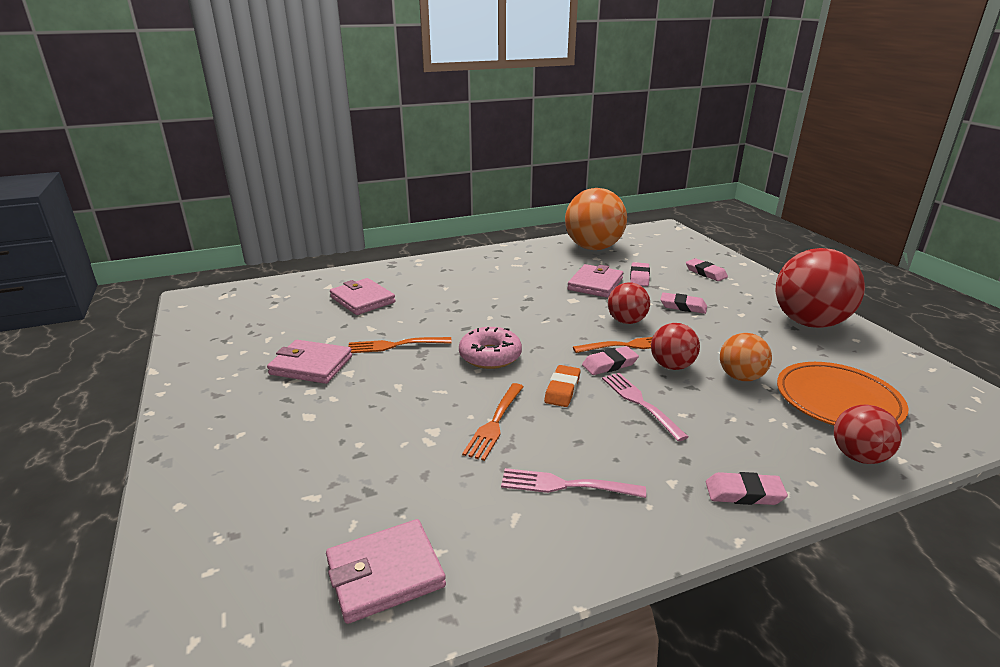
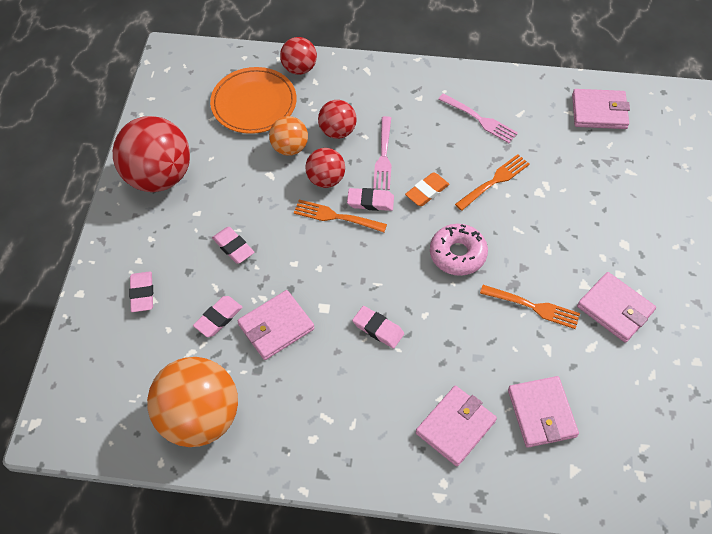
camera: 150 degrees left, 30 degrees up
(425, 281) = (455, 427): none -> pink wallet
(626, 321) = (306, 249): red ball -> red ball (337, 131)
(744, 493) = (388, 76): pink eraser -> pink eraser (378, 329)

